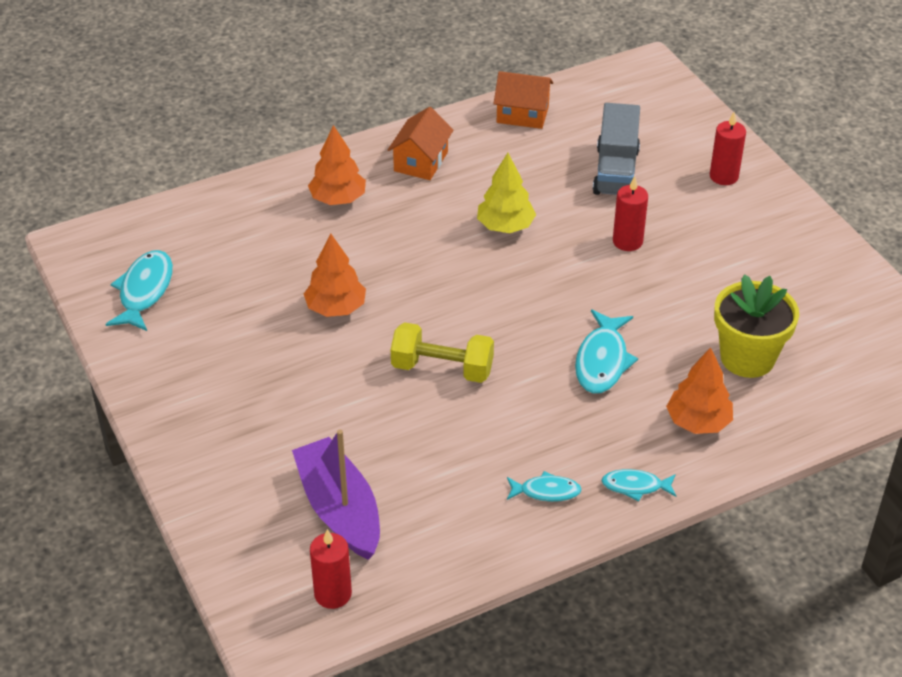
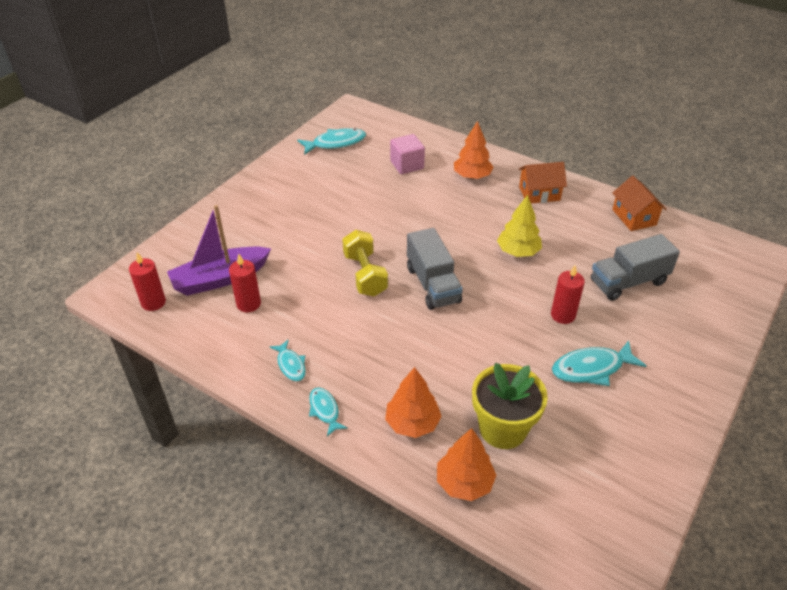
camera: 60 degrees right, 0 degrees up
(261, 245) = (407, 165): none -> pink cube
(336, 308) = (380, 212): orange tree -> orange tree (464, 482)
(339, 509) = (220, 279): purple boat -> purple boat turned 150 degrees counterclockwise
(505, 318) = (432, 284): none -> grey truck
(602, 361) = (432, 347): turquoise fish -> turquoise fish (591, 368)
(724, 176) = (689, 341): red candle -> red candle (248, 304)

